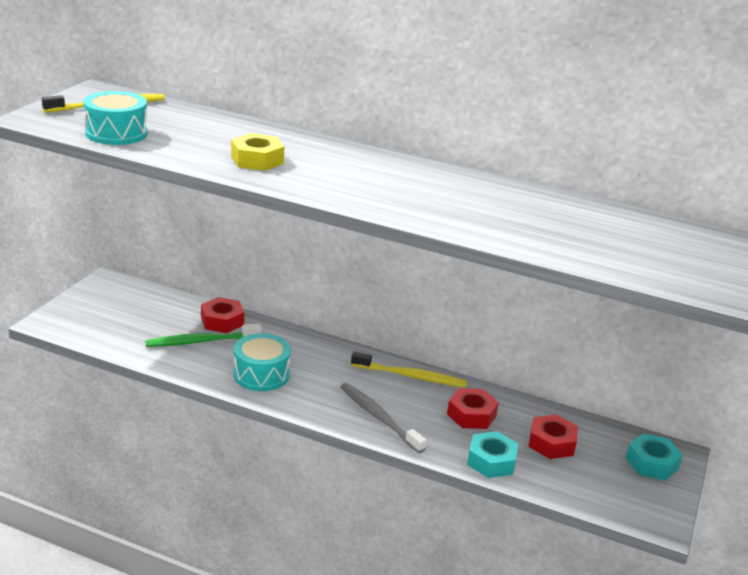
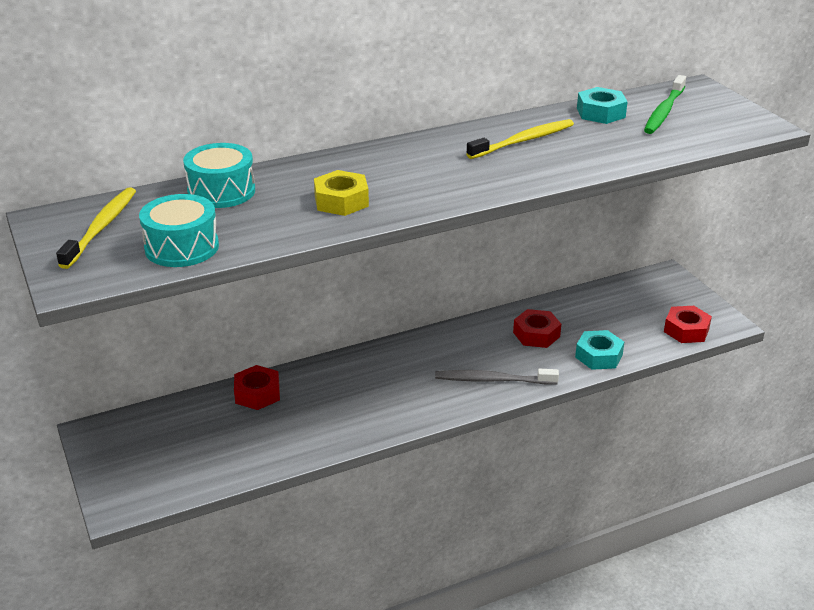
camera: 45 degrees left, 5 degrees up
(200, 341) = (274, 421): green toothbrush -> green toothbrush (664, 111)
(261, 374) = (366, 411): turquoise drum -> turquoise drum (221, 191)
(411, 376) = (457, 335): yellow toothbrush -> yellow toothbrush (524, 141)
(551, 443) = (605, 318): red nut -> red nut (686, 330)
(652, 463) = (667, 290): turquoise nut -> turquoise nut (600, 113)

